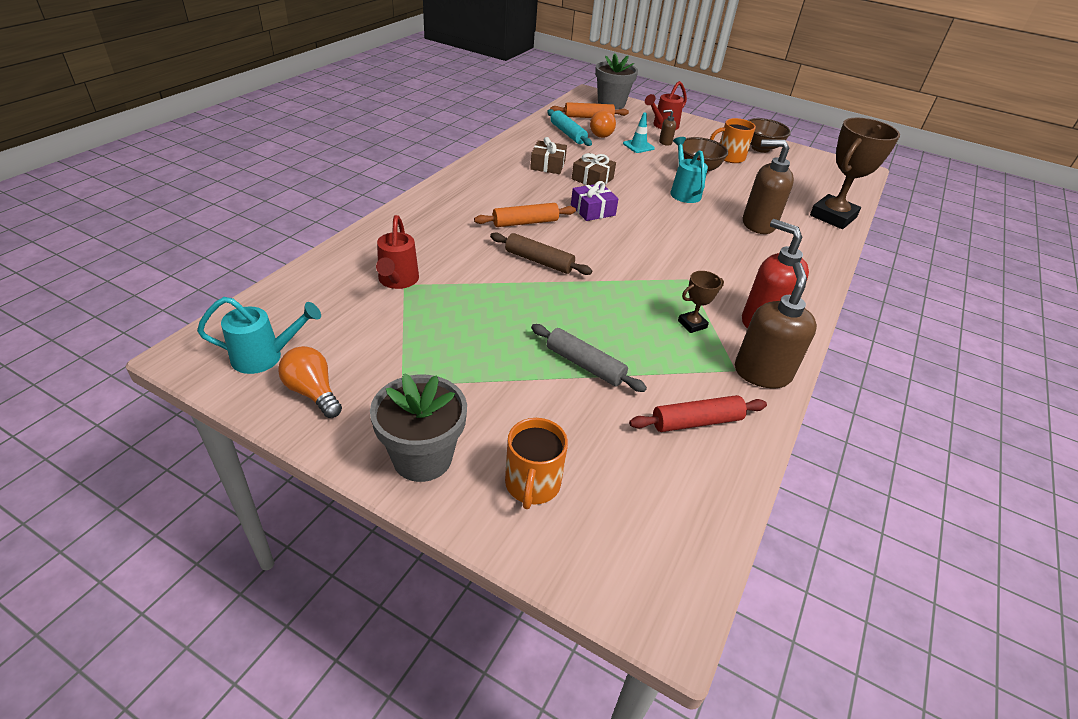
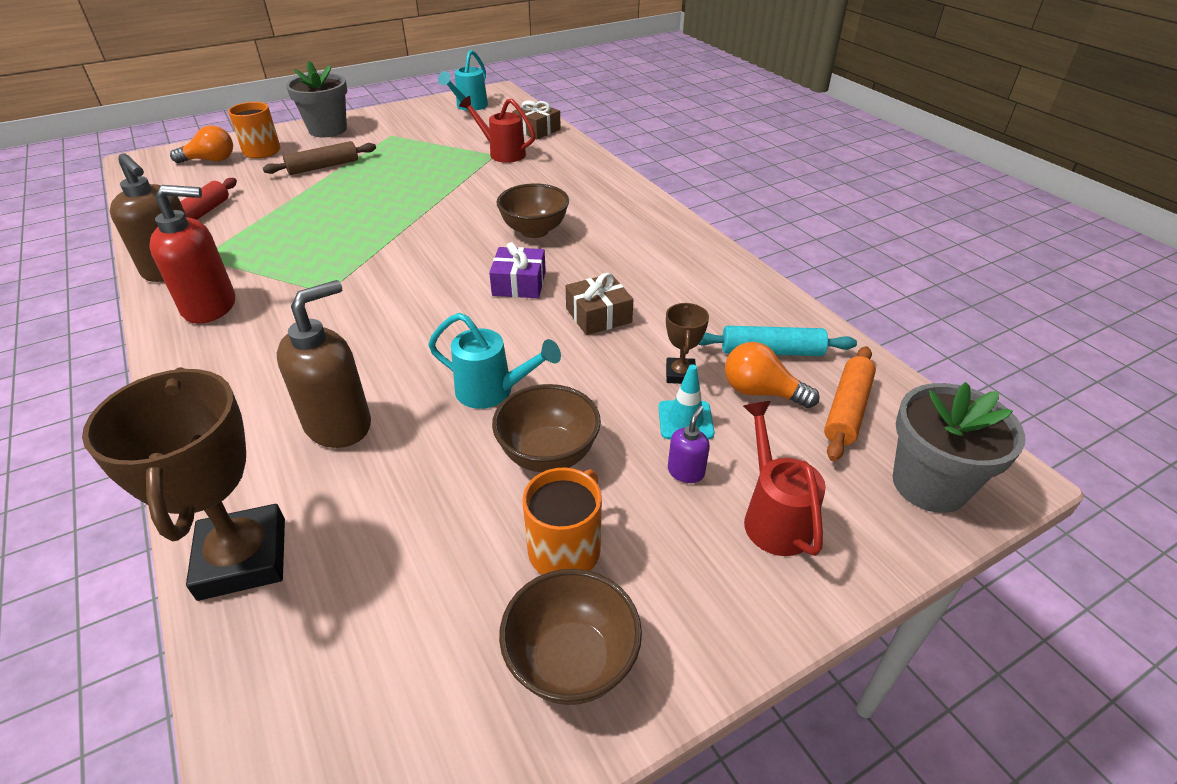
camera: 125 degrees right, 0 degrees up
(313, 392) = (420, 113): orange light bulb -> orange light bulb (210, 160)
(525, 222) = (534, 231): orange rolling pin -> brown bowl
(539, 261) = (459, 217): brown rolling pin -> brown rolling pin (323, 166)
(547, 165) = (664, 291): brown gift -> brown gift (537, 130)
(585, 365) = (312, 195): grey rolling pin -> none
(665, 142) = (686, 471): brown soap dispenser -> purple soap dispenser
(692, 324) = (272, 262): brown trophy -> brown trophy (680, 374)

